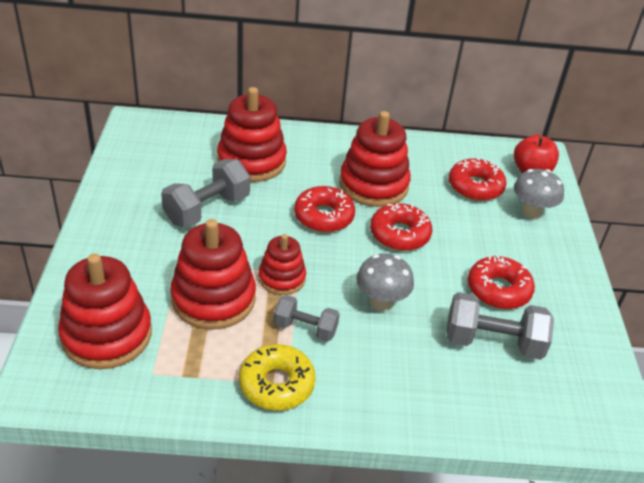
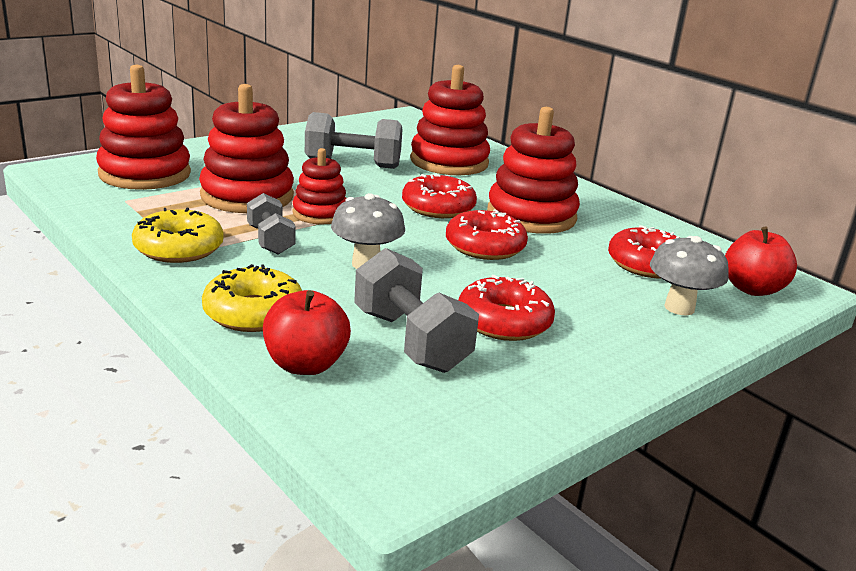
camera: 50 degrees right, 15 degrees down
(407, 394) = (253, 313): none -> yellow donut
(489, 405) = (305, 365): none -> red apple

